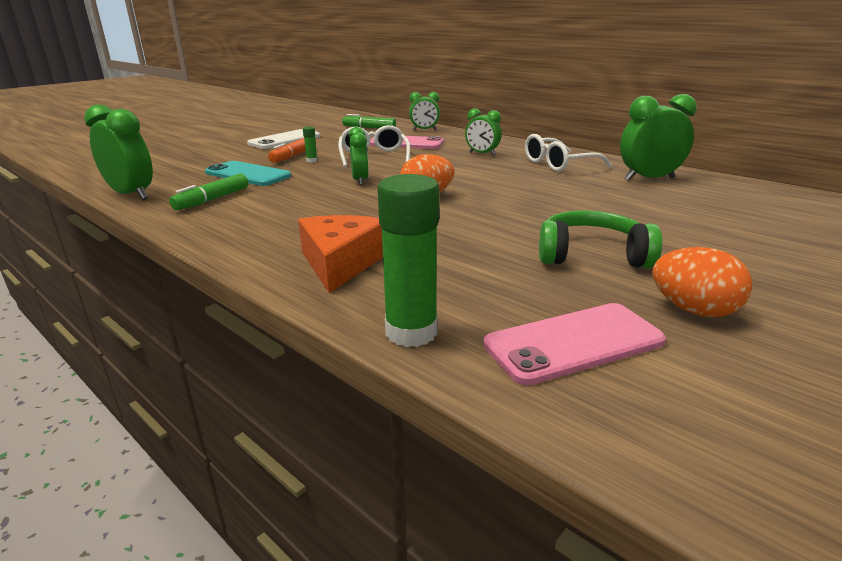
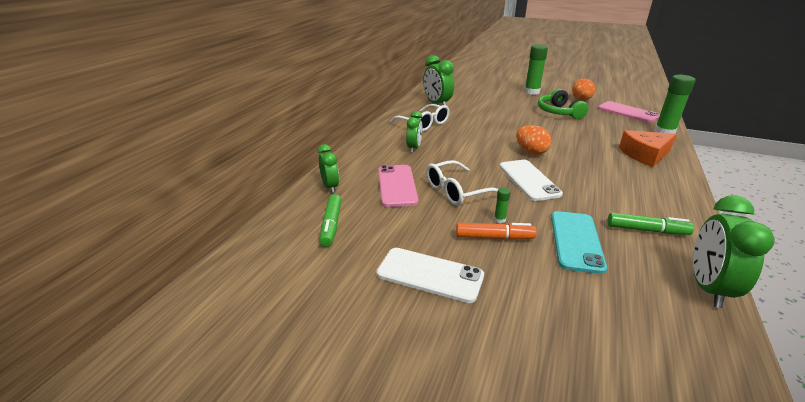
camera: 110 degrees left, 5 degrees up
(360, 181) = (528, 180): green clock -> white phone
(758, 265) = (532, 92): none -> green glue stick

